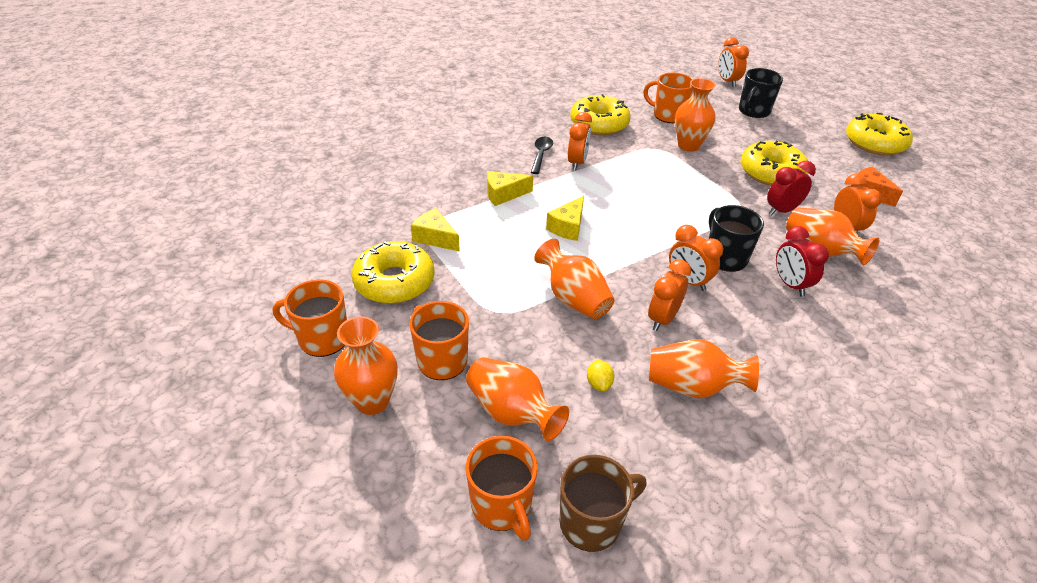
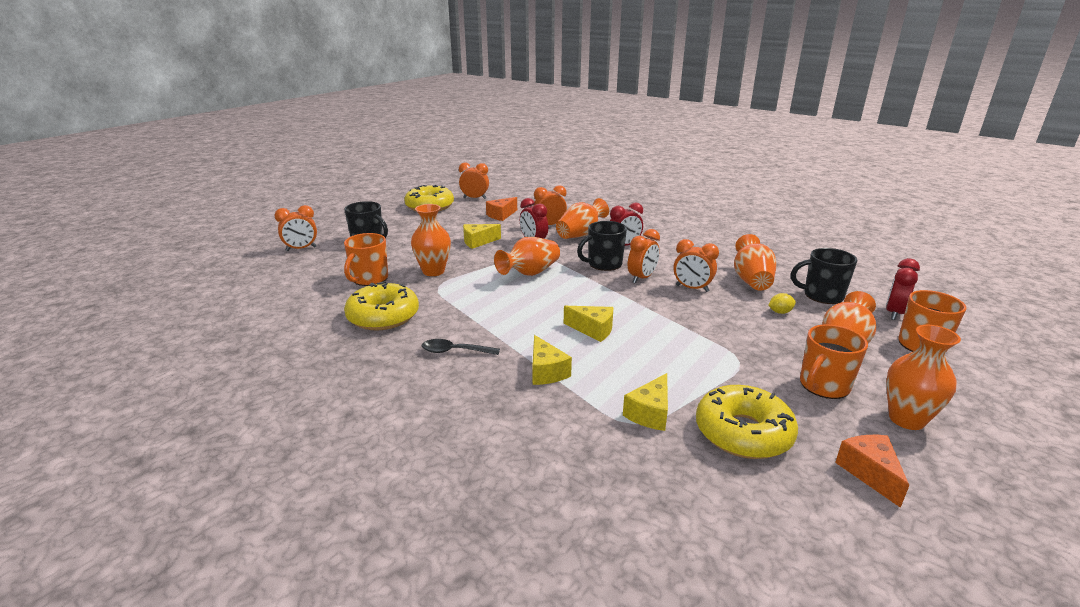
camera: 95 degrees left, 15 degrees down
(322, 339) = (869, 473): orange mug -> orange cheese
(573, 298) = (694, 324): orange vase -> orange vase (530, 273)
(577, 163) = (471, 328): orange clock -> orange clock (475, 198)
(592, 522) = (894, 313): brown mug -> red clock
(648, 452) = (822, 295): none -> black mug
(771, 172) = (478, 242): yellow donut -> yellow cheese

